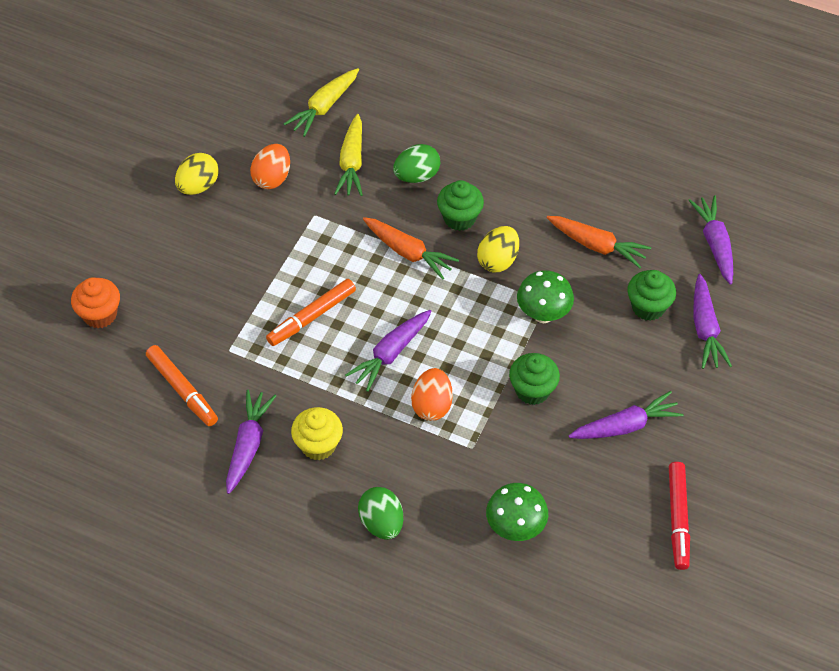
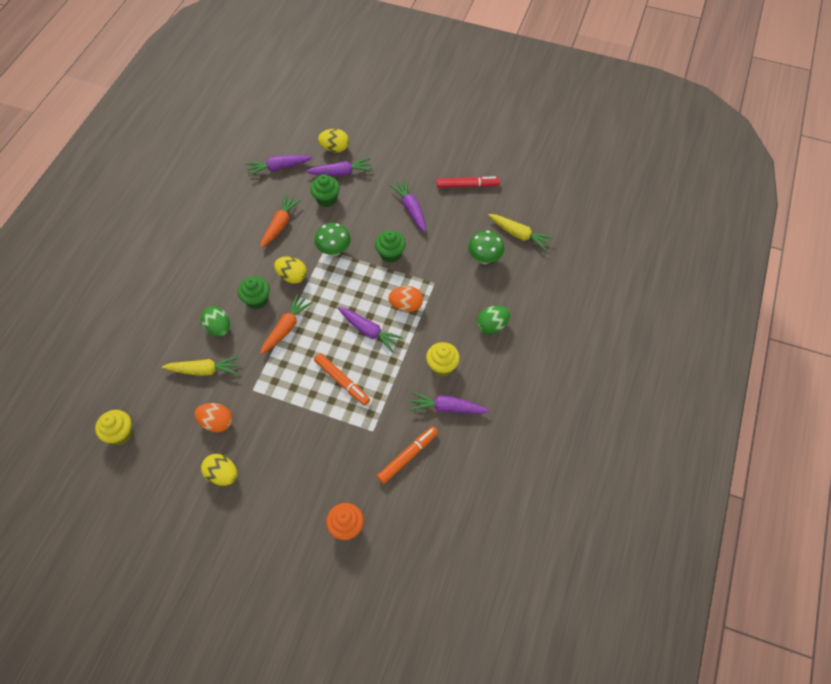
camera: 95 degrees left, 5 degrees up
(273, 84) = (120, 434): none -> yellow cupcake
(324, 107) = (148, 395): yellow carrot -> yellow carrot (519, 235)
(760, 321) = (335, 148): none -> yellow egg

